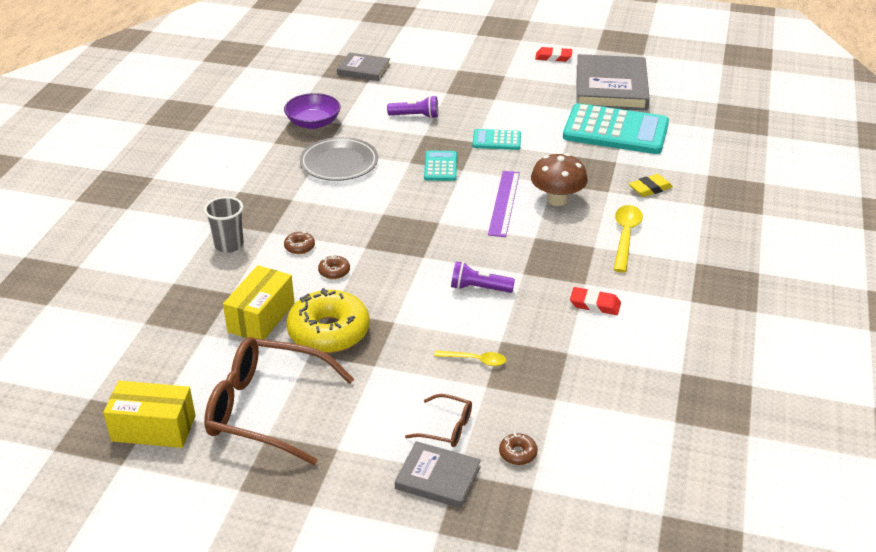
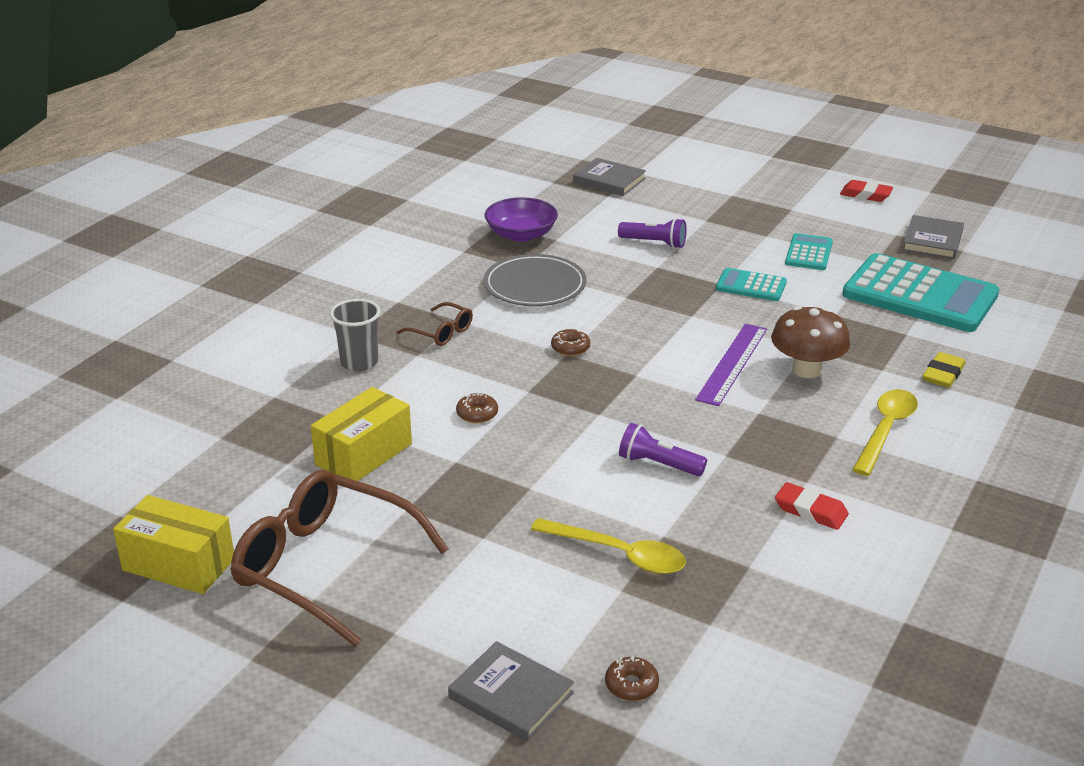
camera: 15 degrees right, 5 degrees down
(299, 247) = (445, 378): brown donut -> brown donut (570, 348)
(329, 332) = (441, 486): yellow donut -> none
(440, 166) = (664, 307): turquoise calculator -> turquoise calculator (809, 253)
(446, 428) = (547, 633): brown glasses -> brown glasses (441, 332)
(475, 360) = (619, 554): yellow spoon -> yellow spoon, size x1.64
(611, 87) = (932, 241): grey book -> grey book, size x0.54
(650, 188) = (943, 374): yellow eraser -> yellow eraser turned 45 degrees counterclockwise

